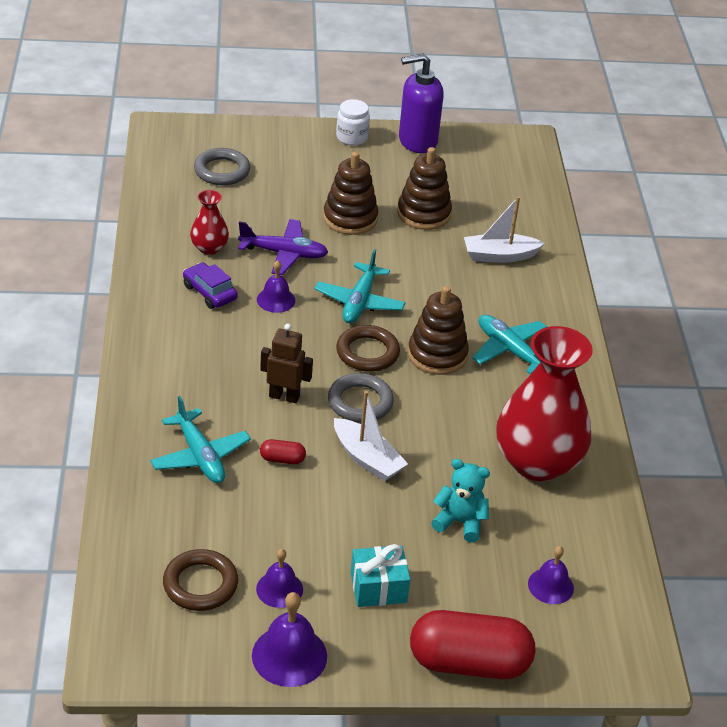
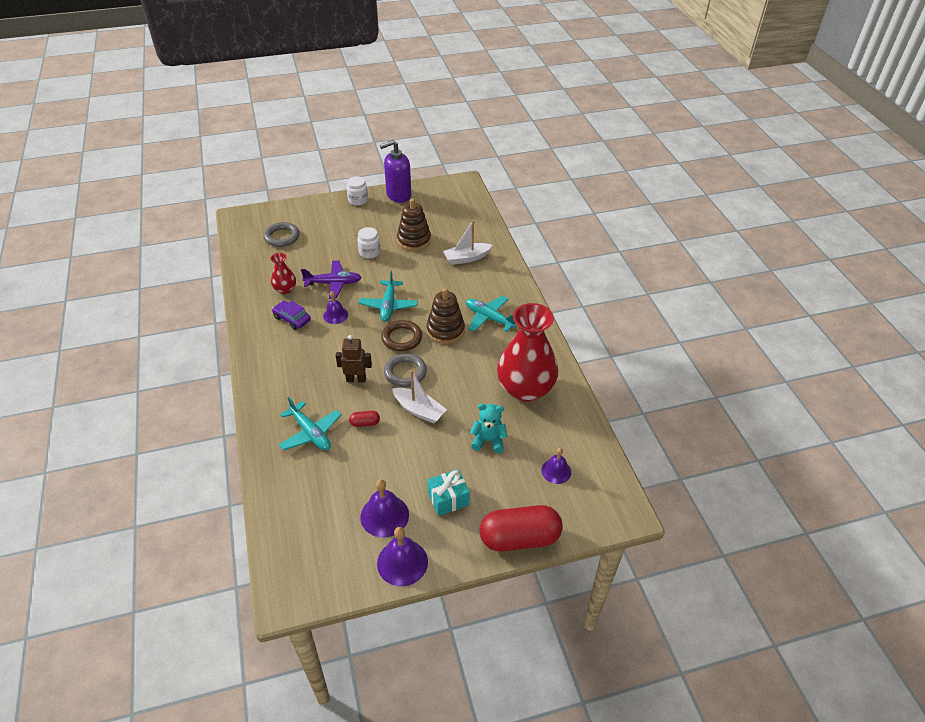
camera: 10 degrees left, 5 degrees up
(200, 584) = (331, 525): brown ring -> none
(279, 589) = (384, 515): purple bell -> purple bell, size x1.55
(350, 218) = (369, 252): brown stacking toy -> white jar

